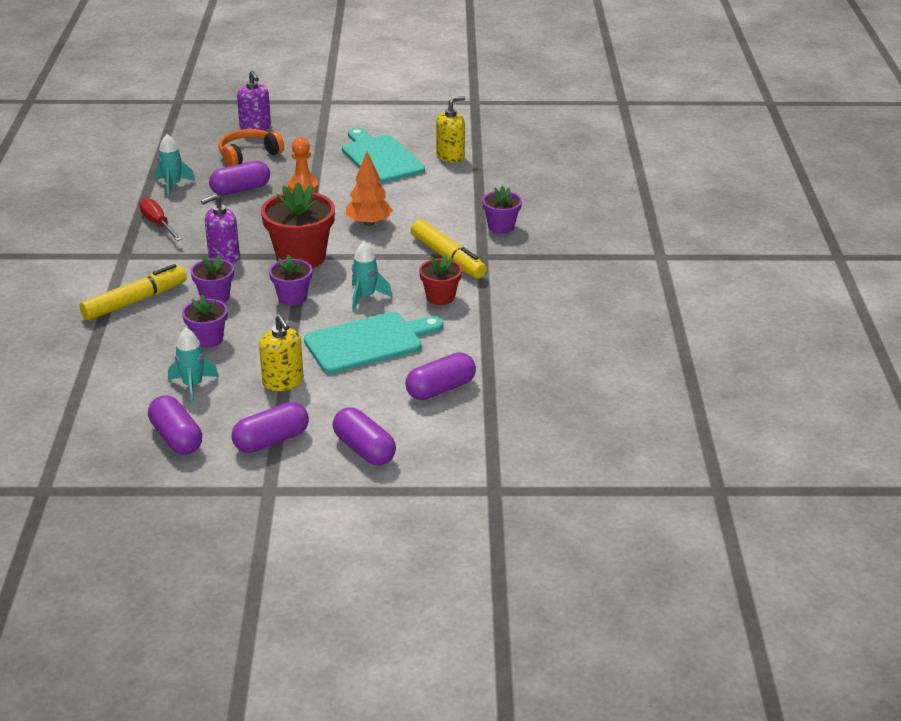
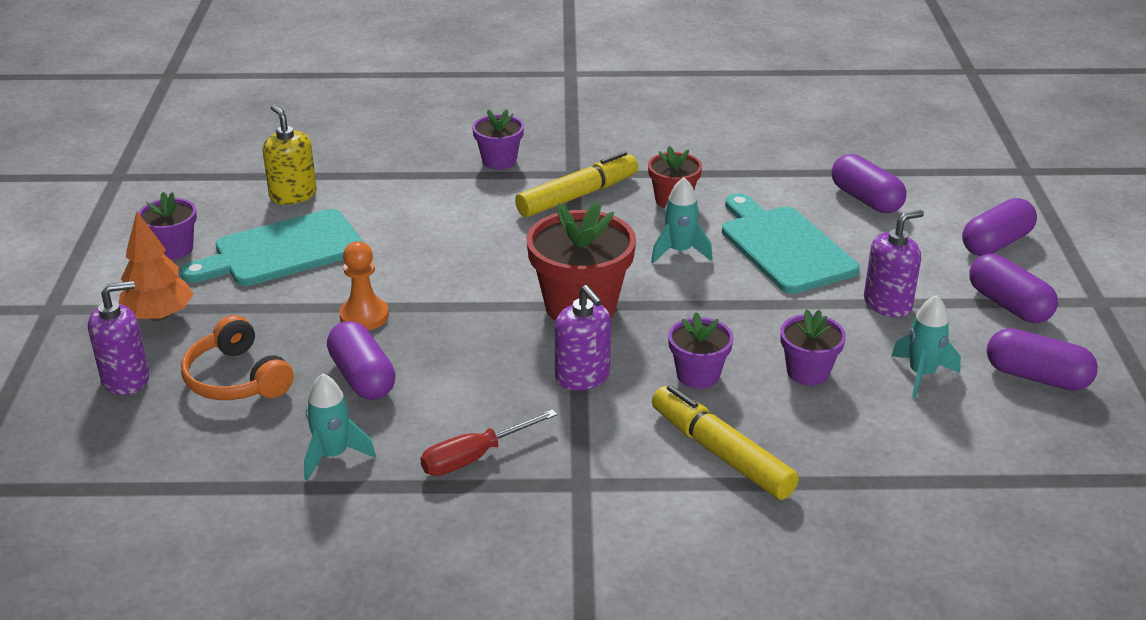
camera: 90 degrees left, 0 degrees up
(176, 438) = (1037, 377): purple capsule -> purple capsule turned 60 degrees clockwise
(283, 382) = (887, 304): yellow soap dispenser -> purple soap dispenser
(292, 297) = (689, 308): purple flower pot -> purple flower pot (174, 249)
(369, 223) = (484, 255): orange tree -> orange tree (159, 316)

